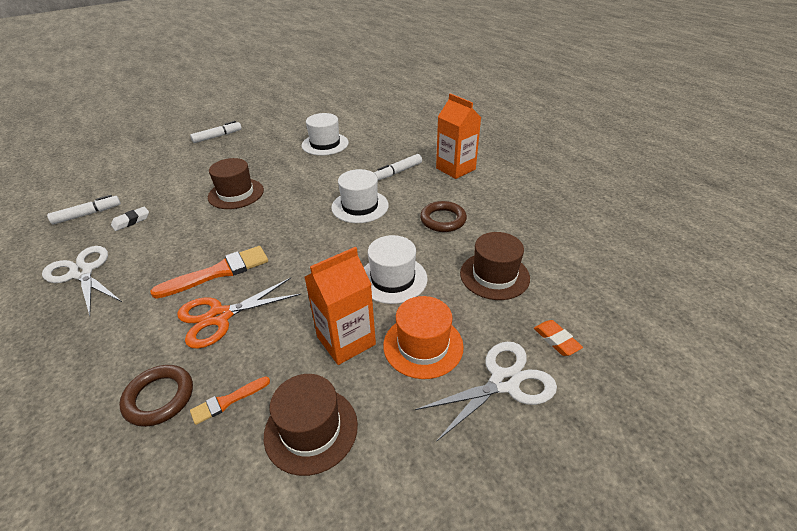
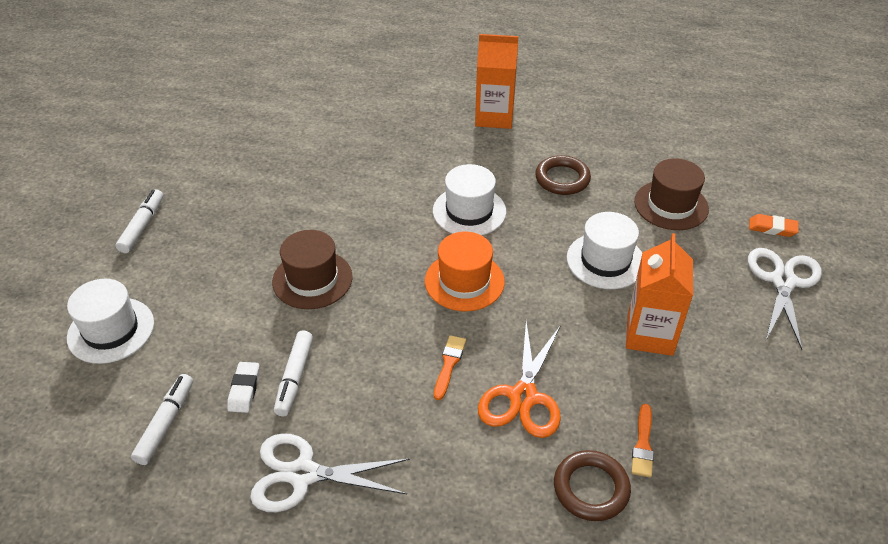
camera: 45 degrees left, 5 degrees up
(218, 272) = (449, 364): orange brush -> orange brush, size x0.54
(311, 429) = (725, 410): brown hat -> none
(325, 144) = (309, 160): white hat -> white hat (111, 330)
(398, 172) = (445, 151): white marker -> white marker (294, 377)
(423, 345) = (703, 296): orange hat -> orange hat (464, 281)

